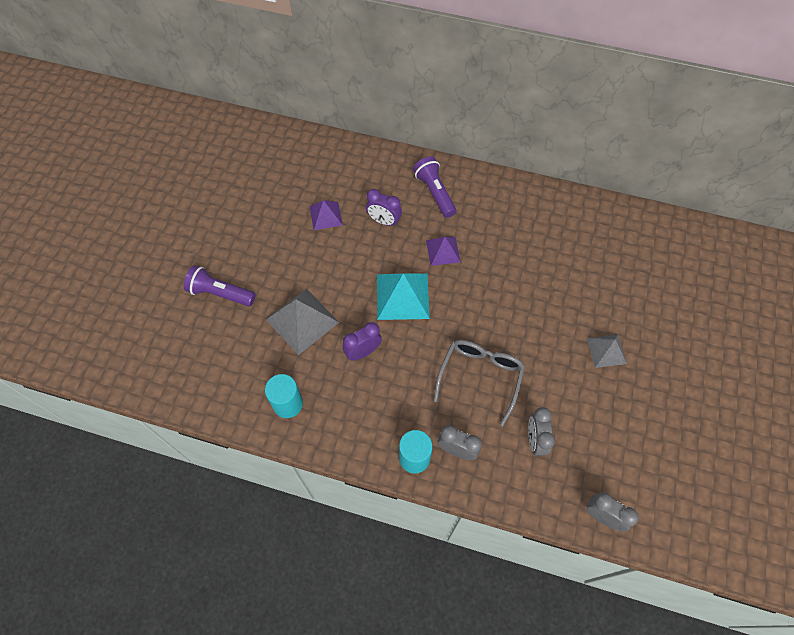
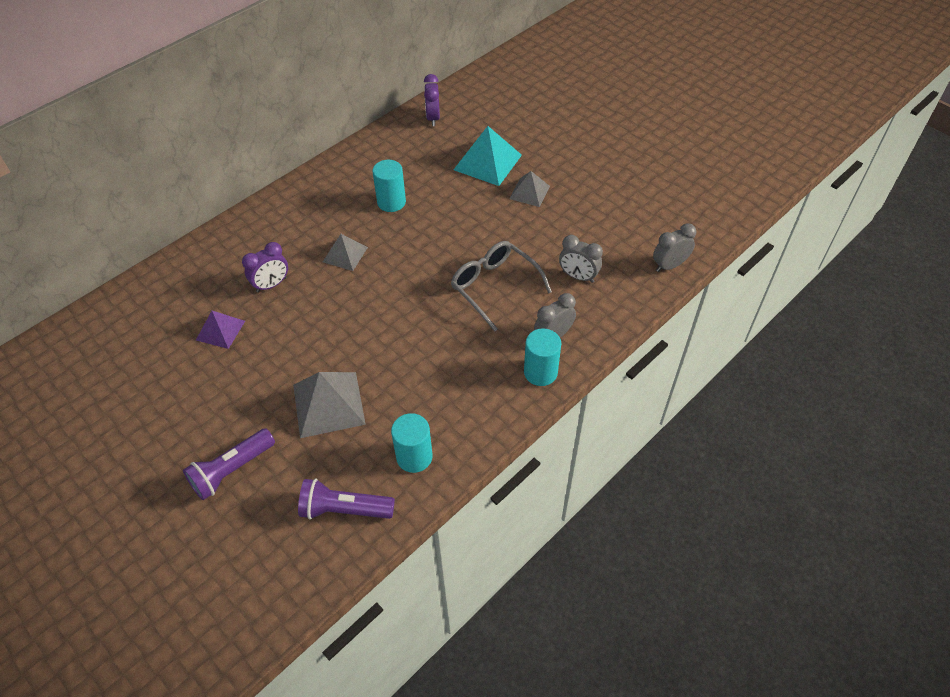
camera: 60 degrees left, 10 degrees down
(363, 352) = (403, 366): purple clock -> purple clock (433, 118)
(403, 296) = (368, 307): turquoise pyramid -> turquoise pyramid (487, 162)
(434, 192) = (275, 231): purple flashlight -> purple flashlight (344, 509)
(443, 251) = (345, 254): purple pyramid -> grey pyramid
(518, 252) = (391, 202): none -> turquoise cylinder

